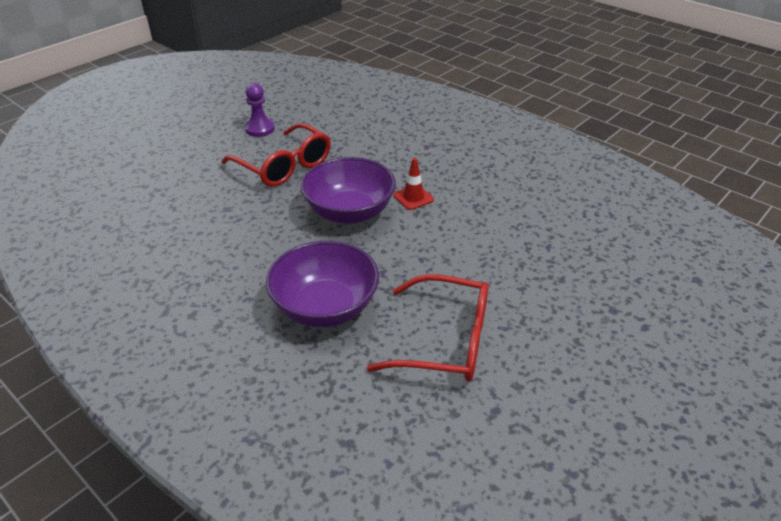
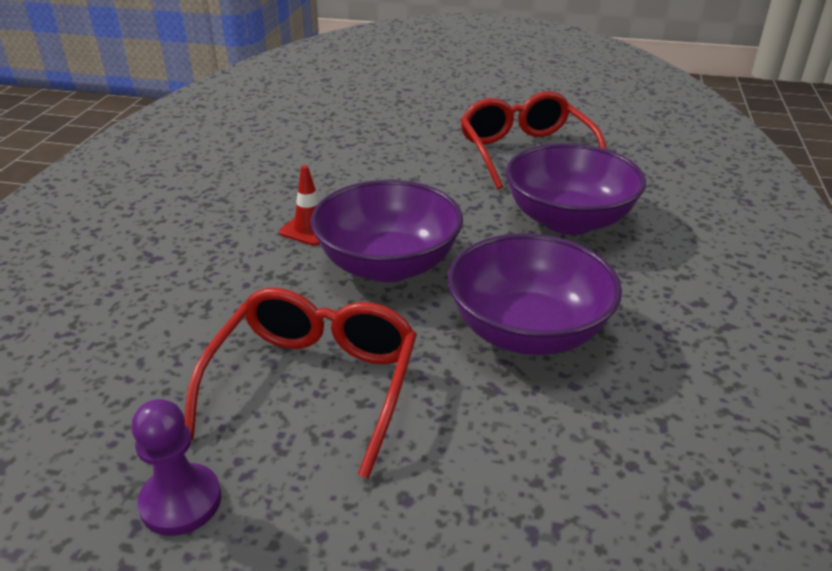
camera: 120 degrees left, 5 degrees down
(247, 235) = (527, 331): none -> purple bowl

